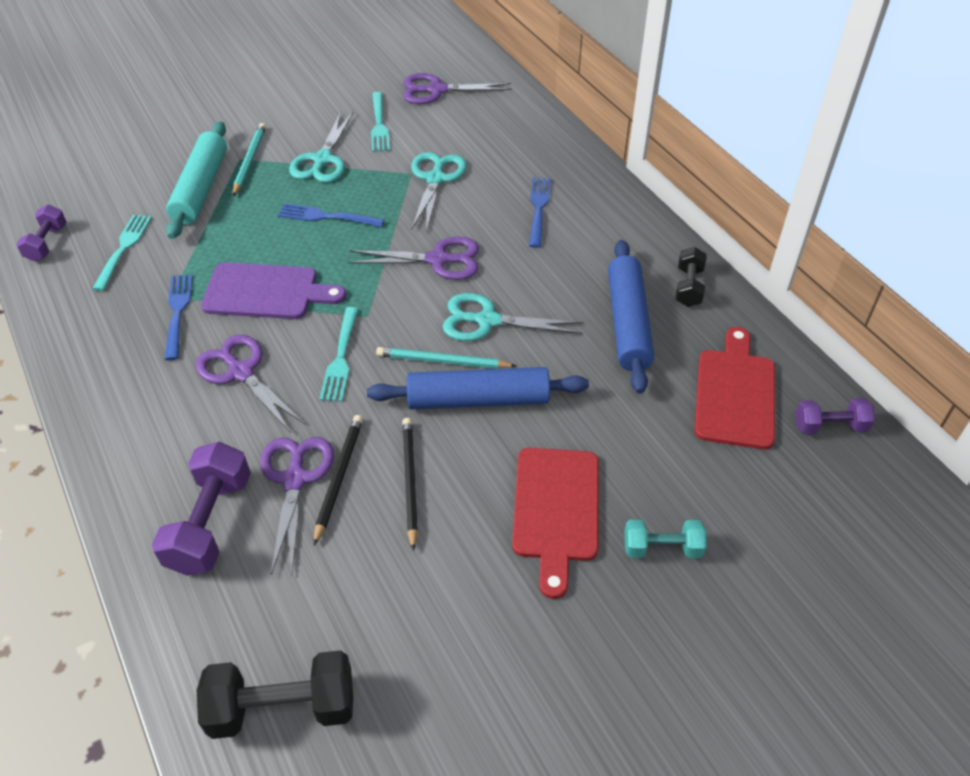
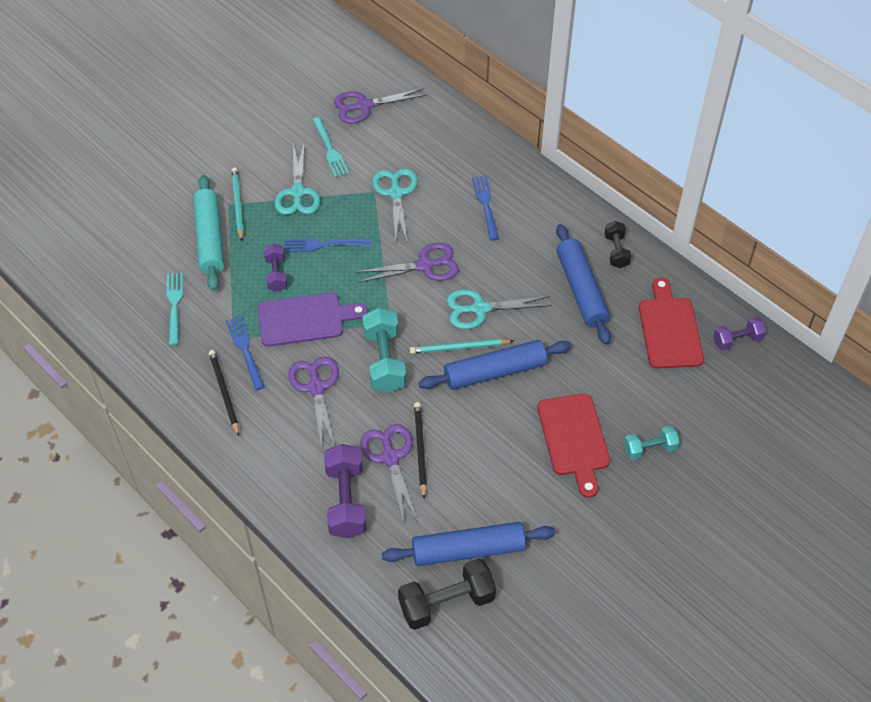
camera: 15 degrees left, 5 degrees up
(47, 243) = (109, 313): purple dumbbell -> purple dumbbell (276, 274)
(241, 372) = (316, 388): purple scissors -> purple scissors turned 45 degrees clockwise
(341, 358) = (384, 361): turquoise fork -> turquoise dumbbell
(346, 634) = (468, 550): none -> blue rolling pin
(410, 481) = (469, 441): black pencil -> black pencil (224, 393)

